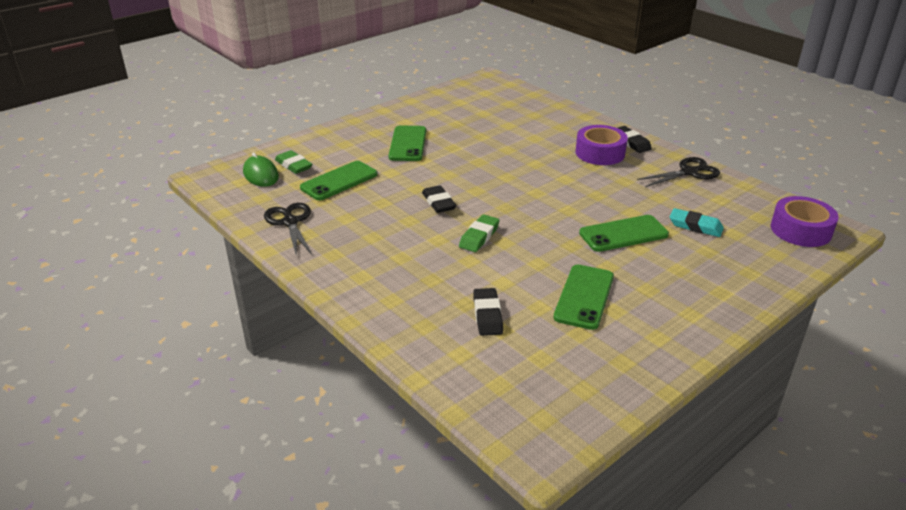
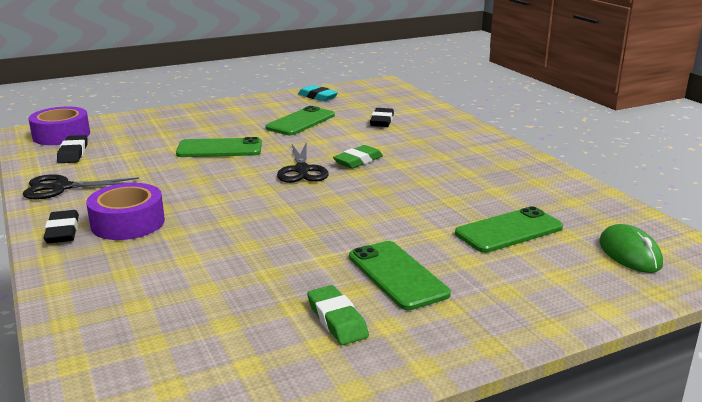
camera: 165 degrees left, 10 degrees down
(290, 222) = (561, 193): black scissors -> black scissors (302, 170)
(294, 165) = (584, 262): green eraser -> green eraser (337, 320)
(407, 144) = (397, 275): green phone -> green phone turned 45 degrees counterclockwise
(438, 203) = (385, 192): black eraser -> black eraser (73, 153)
(695, 226) = (146, 147): turquoise eraser -> turquoise eraser (317, 97)

